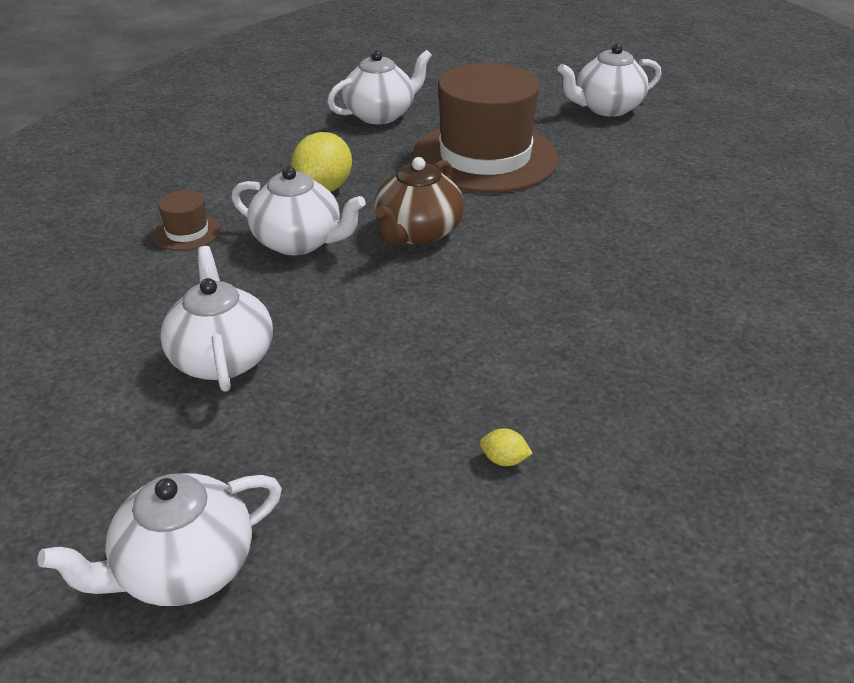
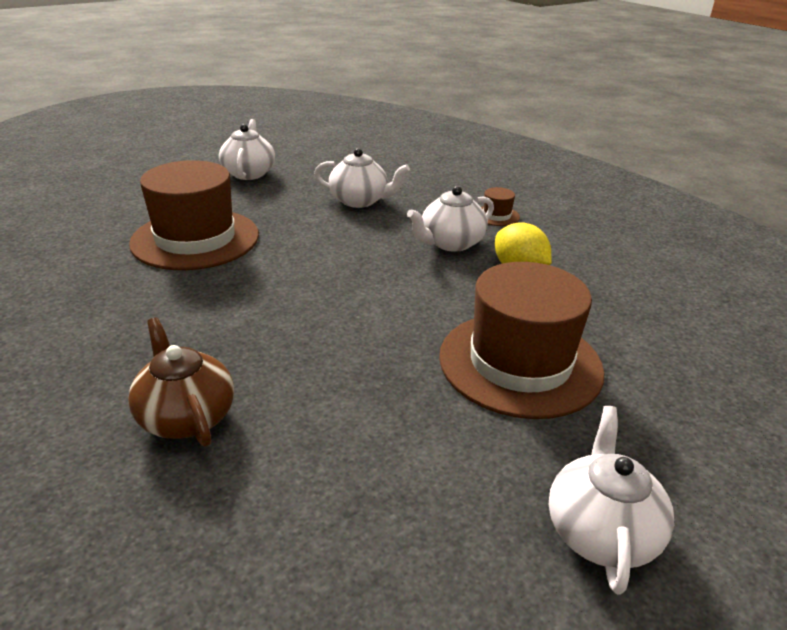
camera: 120 degrees right, 5 degrees down
(380, 115) = (657, 338): white teapot -> none
(417, 233) = (419, 285): brown teapot -> brown teapot (186, 416)
(504, 460) = (195, 239): yellow lemon -> brown hat

